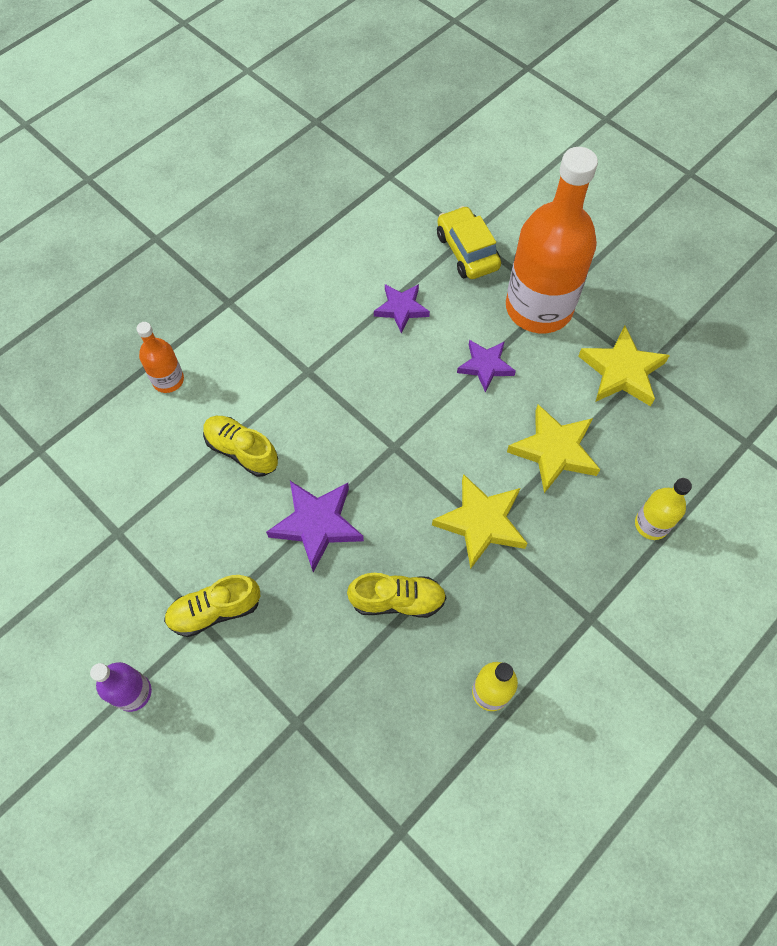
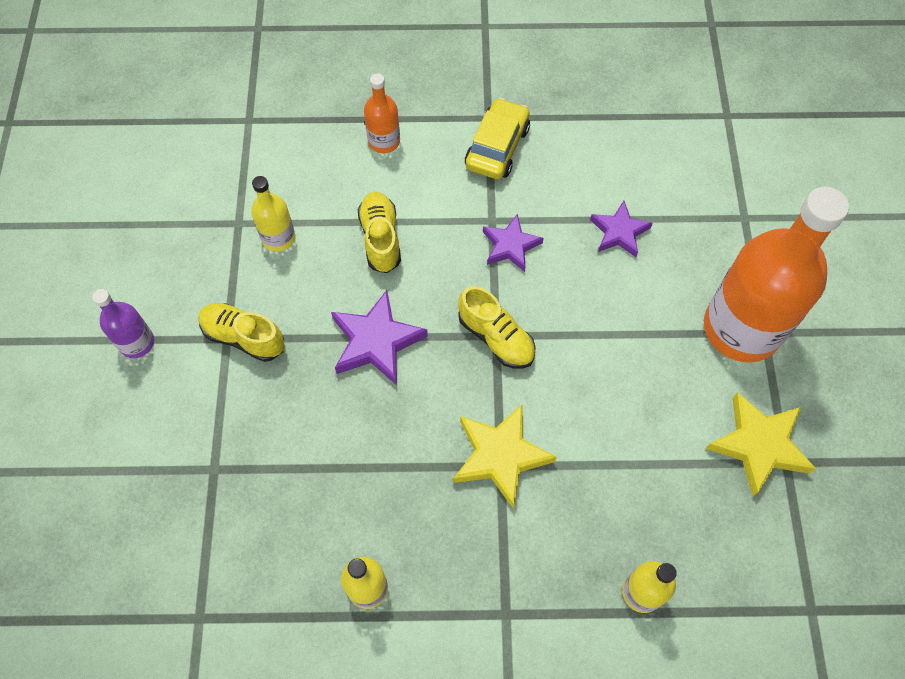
camera: 45 degrees right, 0 degrees up
(162, 516) = (278, 238): none -> yellow bottle
(397, 600) = (374, 453): yellow shoe -> yellow shoe (496, 338)
(467, 251) = (728, 230): yellow car -> yellow car (497, 147)
(485, 366) = (640, 337): purple star -> purple star (510, 246)
(554, 451) = (623, 456): yellow star -> none

